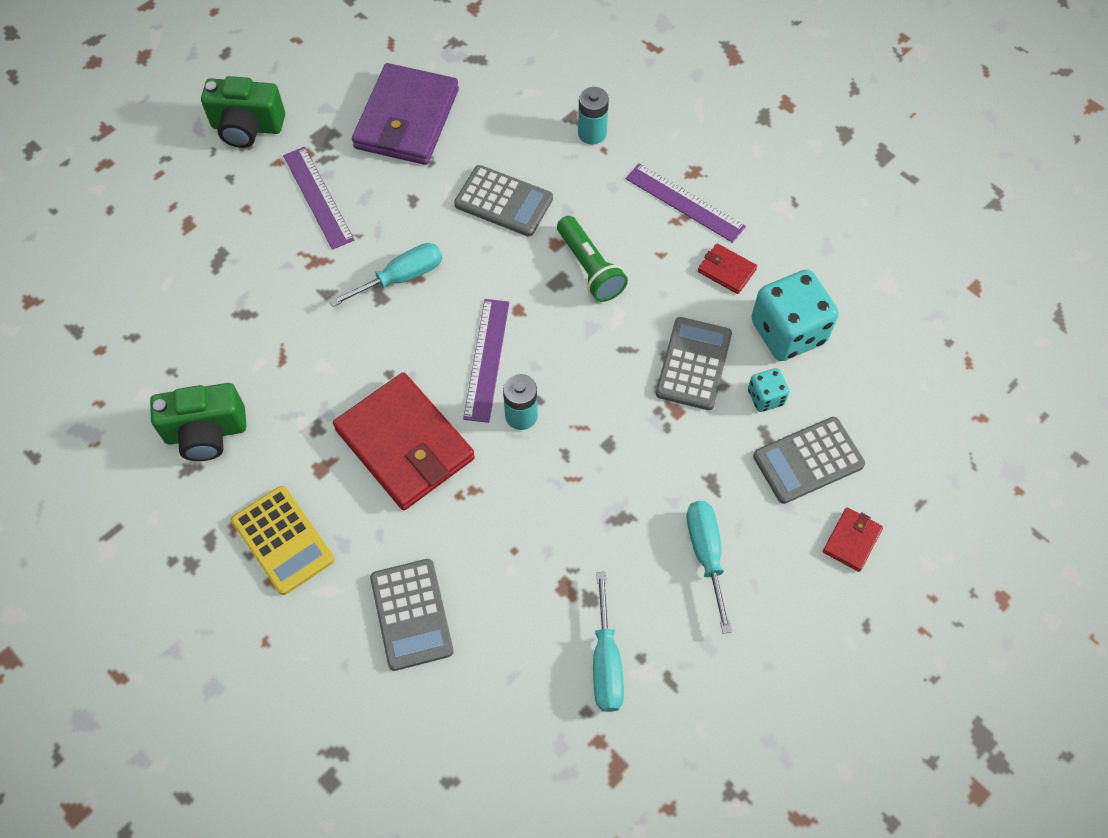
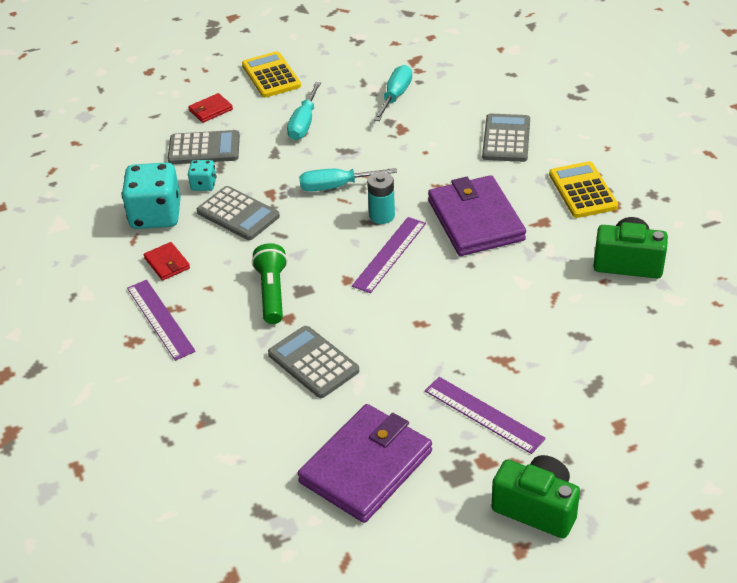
camera: 155 degrees left, 20 degrees down
(318, 197) = (483, 414): purple ruler -> purple ruler turned 45 degrees counterclockwise
(401, 277) = (432, 327): turquoise screwdriver -> turquoise screwdriver (336, 186)
(405, 444) = (475, 220): red wallet -> purple wallet
(592, 133) = (197, 399): turquoise battery -> none
(693, 364) = (238, 214): grey calculator -> grey calculator turned 90 degrees counterclockwise
(815, 649) = (271, 76): none -> yellow calculator

